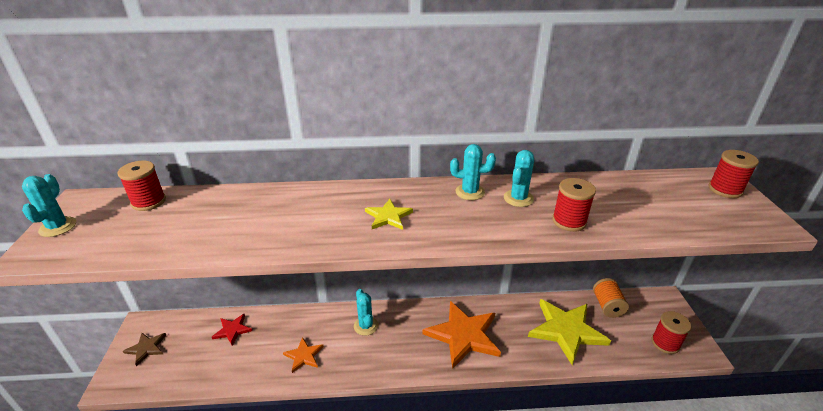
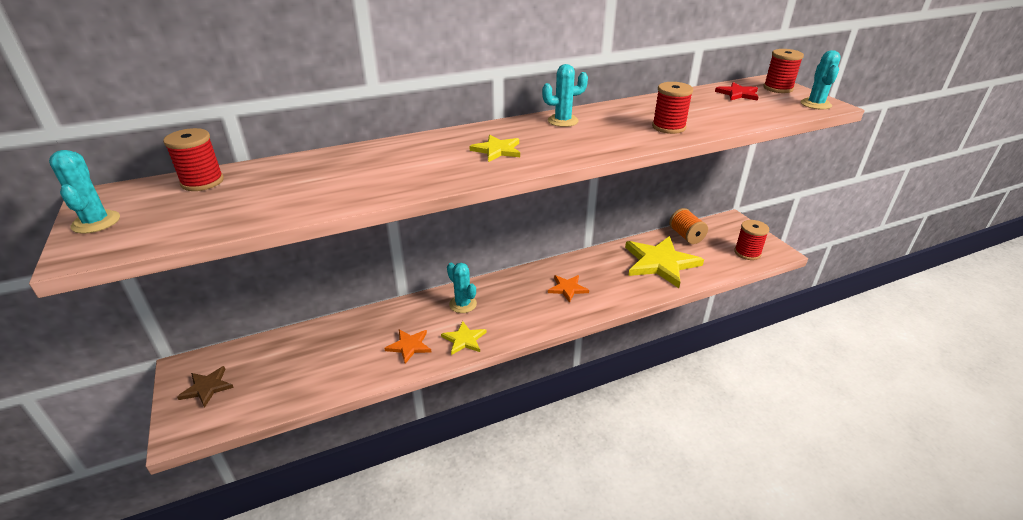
camera: 20 degrees left, 0 degrees up
(232, 330) = (309, 344): red star -> red star (738, 94)
(350, 363) = (464, 339): none -> yellow star
(463, 335) = (567, 288): orange star -> orange star, size x0.49
(518, 198) = (612, 119): turquoise cactus -> turquoise cactus (815, 104)

